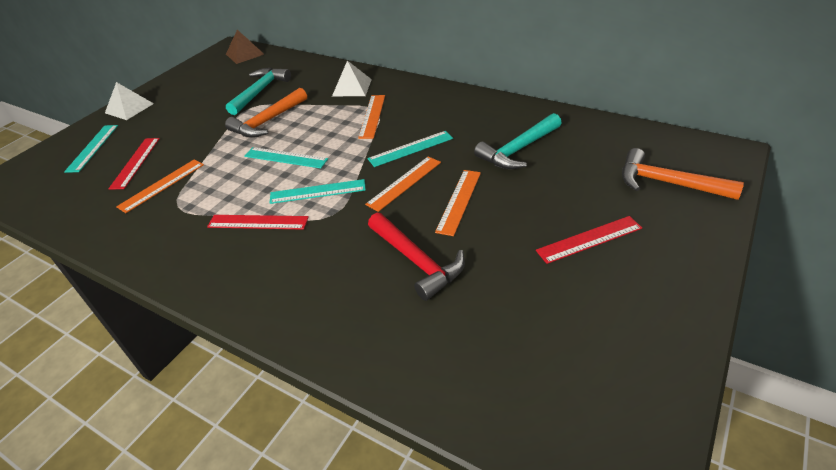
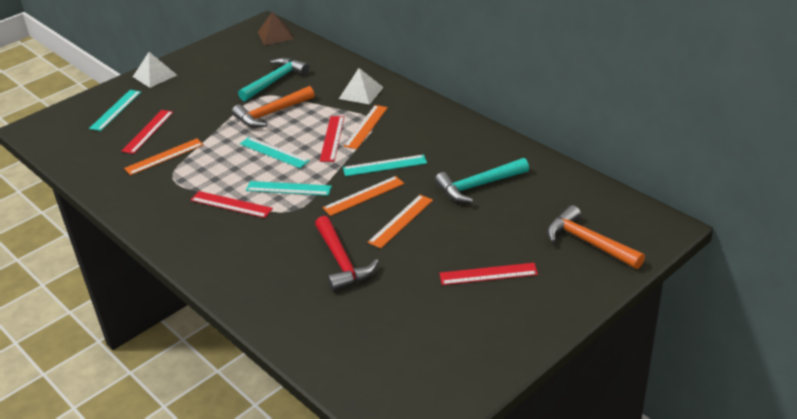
camera: 15 degrees right, 5 degrees down
(343, 133) = (332, 138): none -> red ruler

